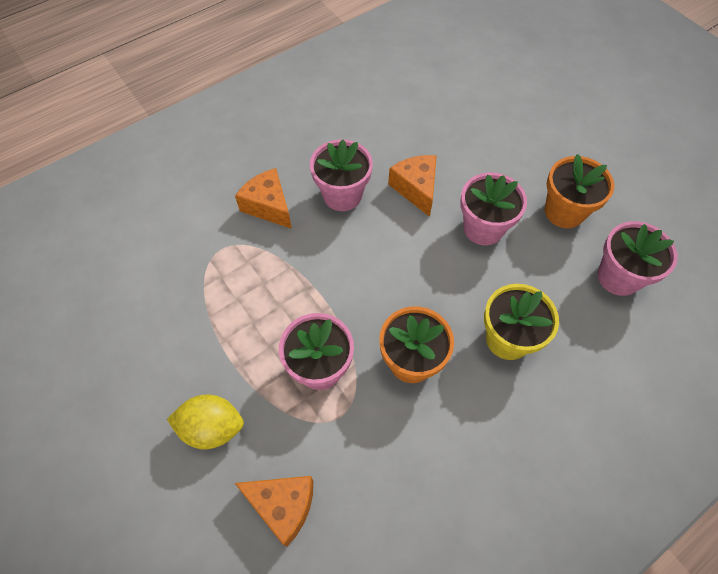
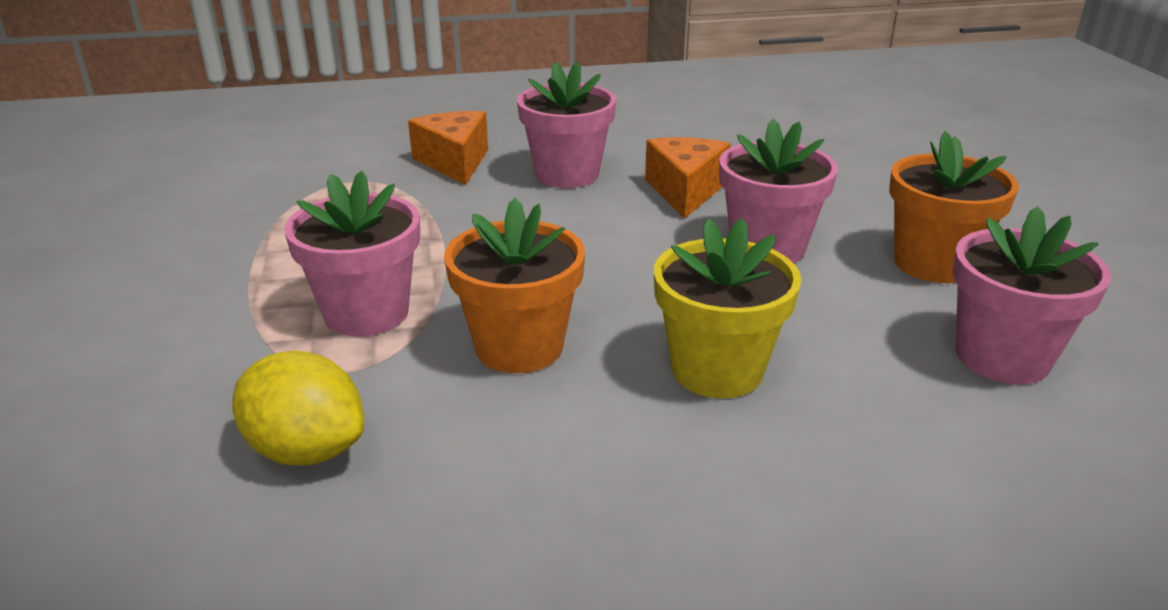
camera: 25 degrees right, 30 degrees down
(212, 428) = (147, 325): yellow lemon -> yellow lemon (306, 450)
(283, 506) = (142, 439): orange cheese -> none

